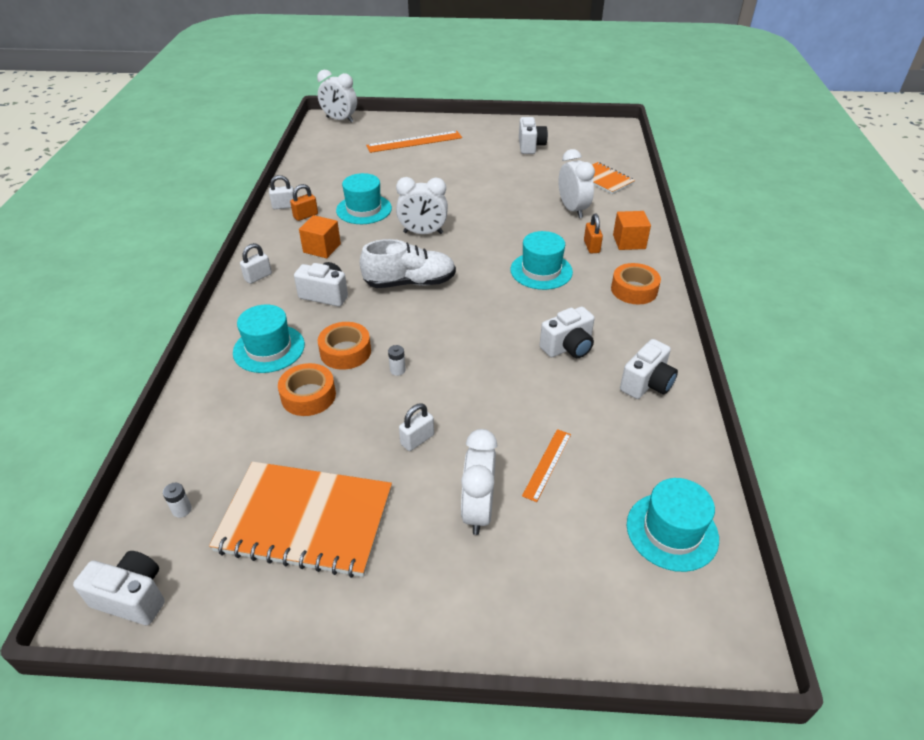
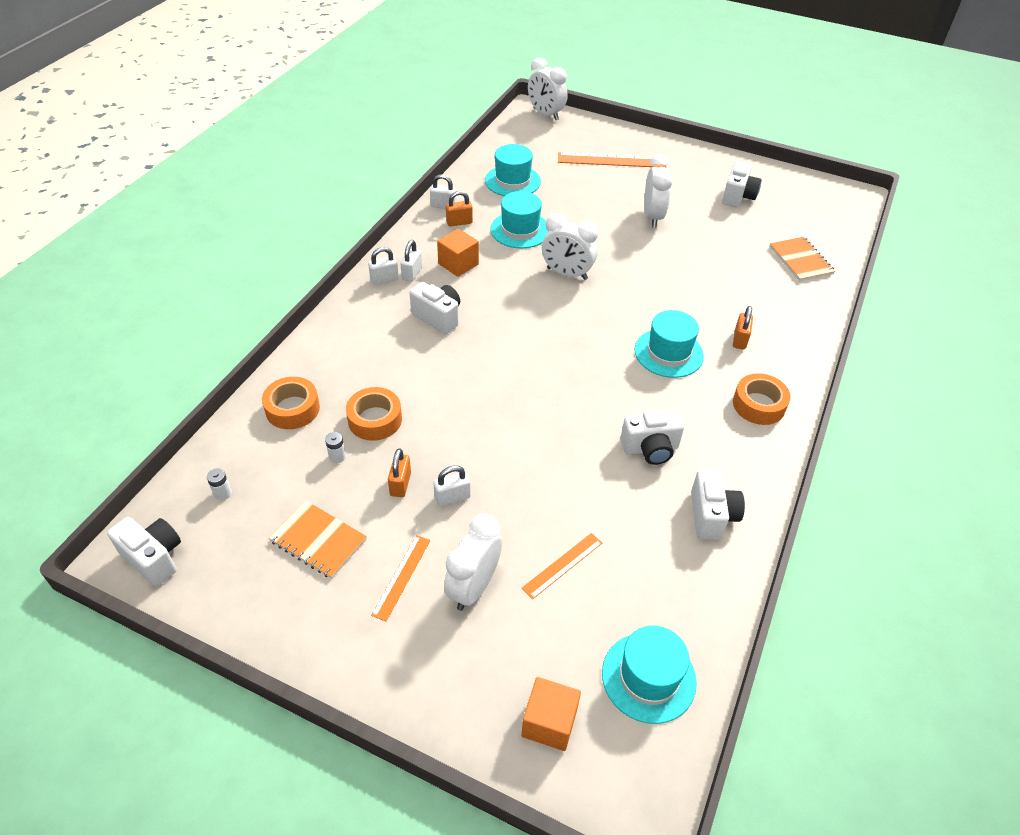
camera: 20 degrees right, 5 degrees up
(269, 348) = (361, 359): turquoise hat -> turquoise hat (512, 181)
(282, 266) = (412, 273): none -> white padlock
(305, 520) = (318, 540): orange notebook -> orange notebook, size x0.56
(345, 352) = (429, 384): orange tape -> orange tape (292, 409)
(362, 444) = (400, 484): none -> orange padlock
(397, 370) = (468, 419): white battery -> white battery (337, 457)
(405, 525) = (401, 576): none -> orange ruler
(410, 283) = (526, 327): white shoe -> none
(572, 209) = (743, 289): white clock -> white clock (652, 217)
(629, 242) = (785, 346): orange cube -> orange cube (549, 722)
(647, 384) = (711, 516): white camera -> white camera turned 60 degrees counterclockwise

